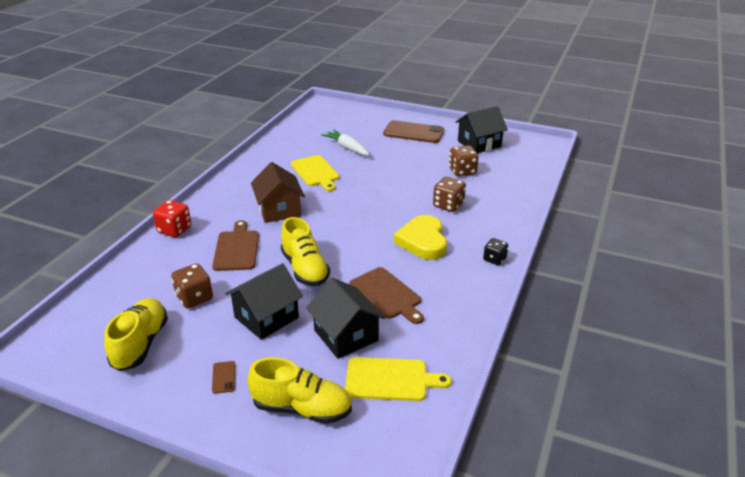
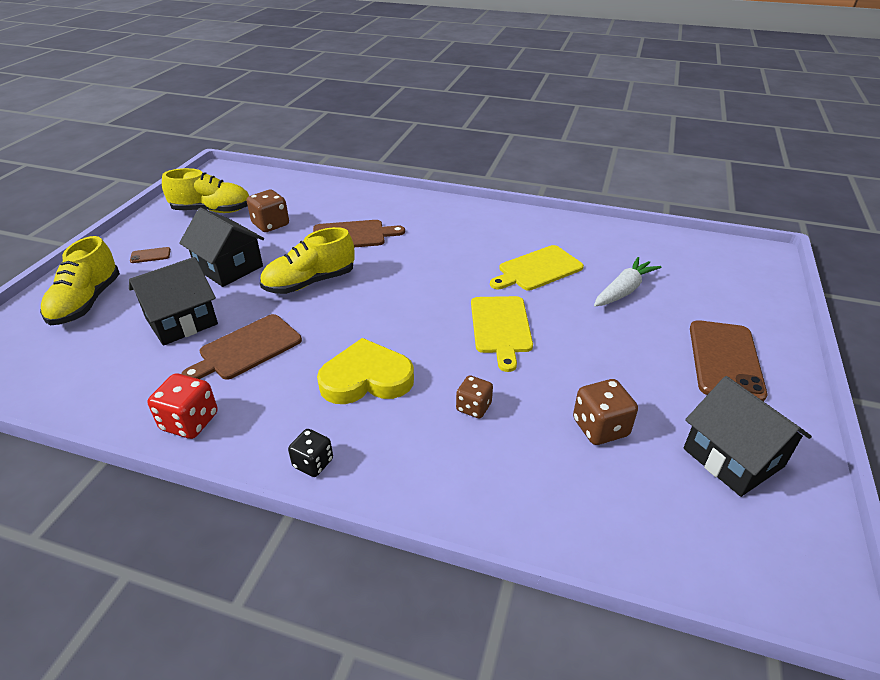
camera: 85 degrees right, 5 degrees up
(174, 230) = (387, 197): red dice -> red dice (190, 422)
(279, 210) = (435, 252): brown house -> none
(390, 379) = (96, 358): yellow cutting board -> yellow cutting board (501, 327)
(448, 205) = (473, 407): brown dice -> brown dice, size x0.67

